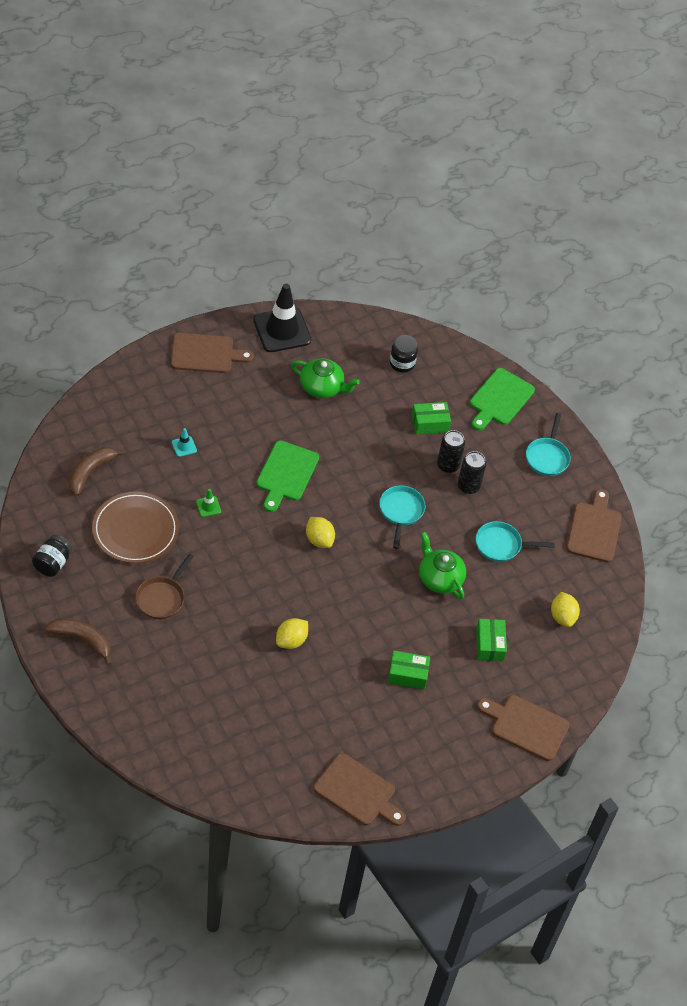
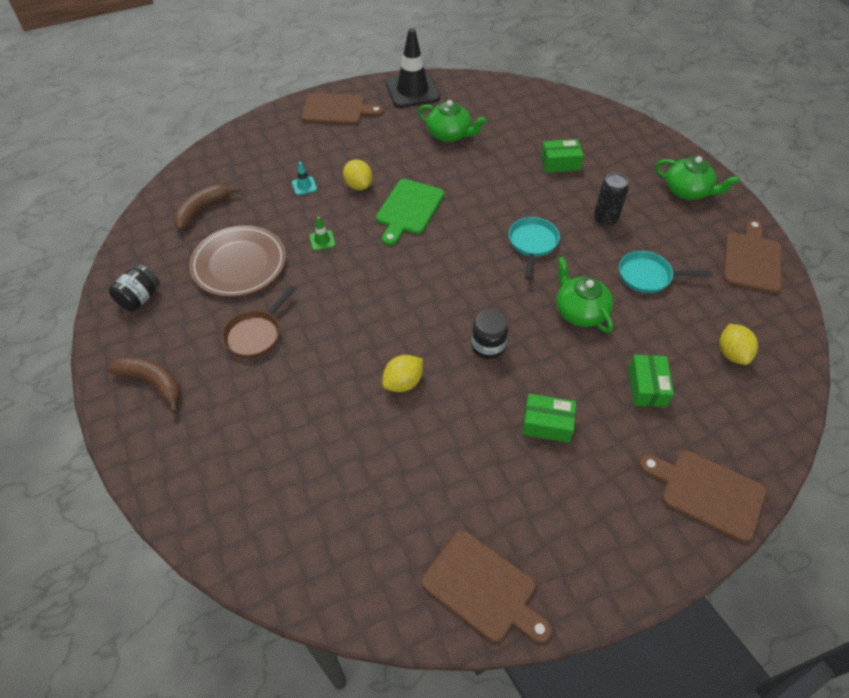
camera: 10 degrees right, 0 degrees up
(319, 540) = (441, 272): yellow lemon -> yellow lemon (358, 185)
(402, 363) = (529, 114): black jar -> black jar (488, 346)
(448, 465) = (581, 200): black can -> none
(500, 399) = (630, 142): green cutting board -> none
(547, 457) = (687, 191): turquoise pan -> green teapot

